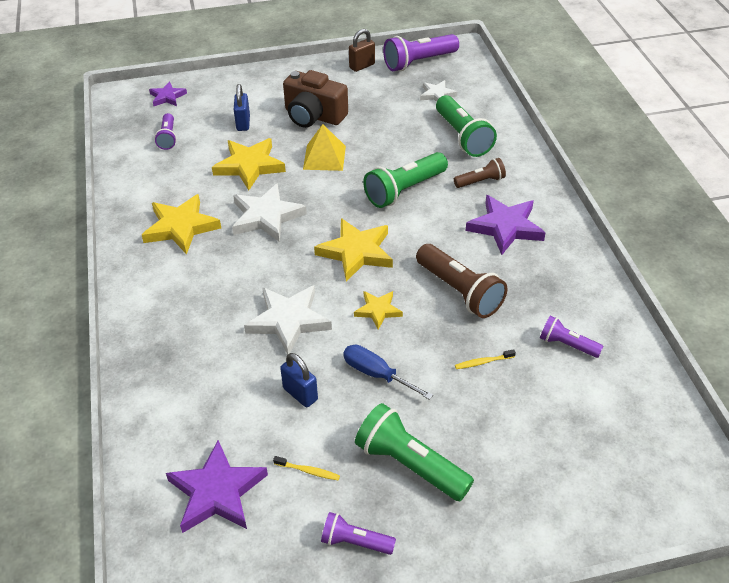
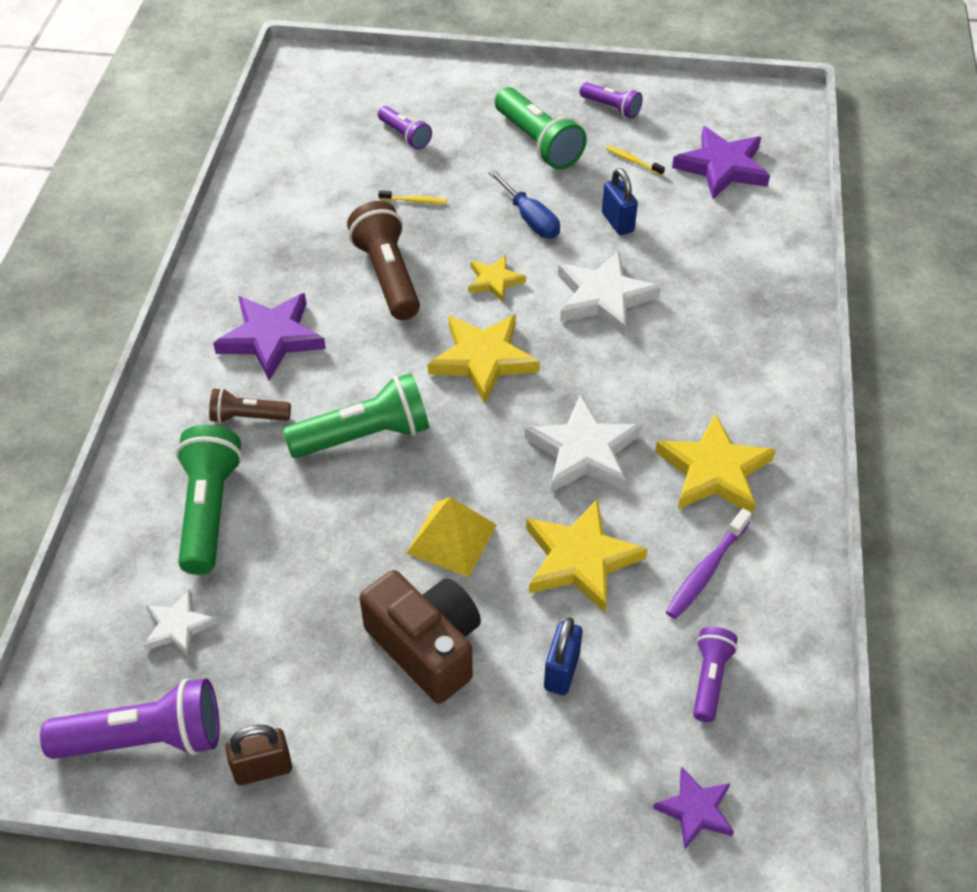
camera: 160 degrees left, 5 degrees up
(177, 178) = (706, 570): none -> purple toothbrush
(567, 345) = (317, 193): purple flashlight -> purple flashlight (405, 136)

